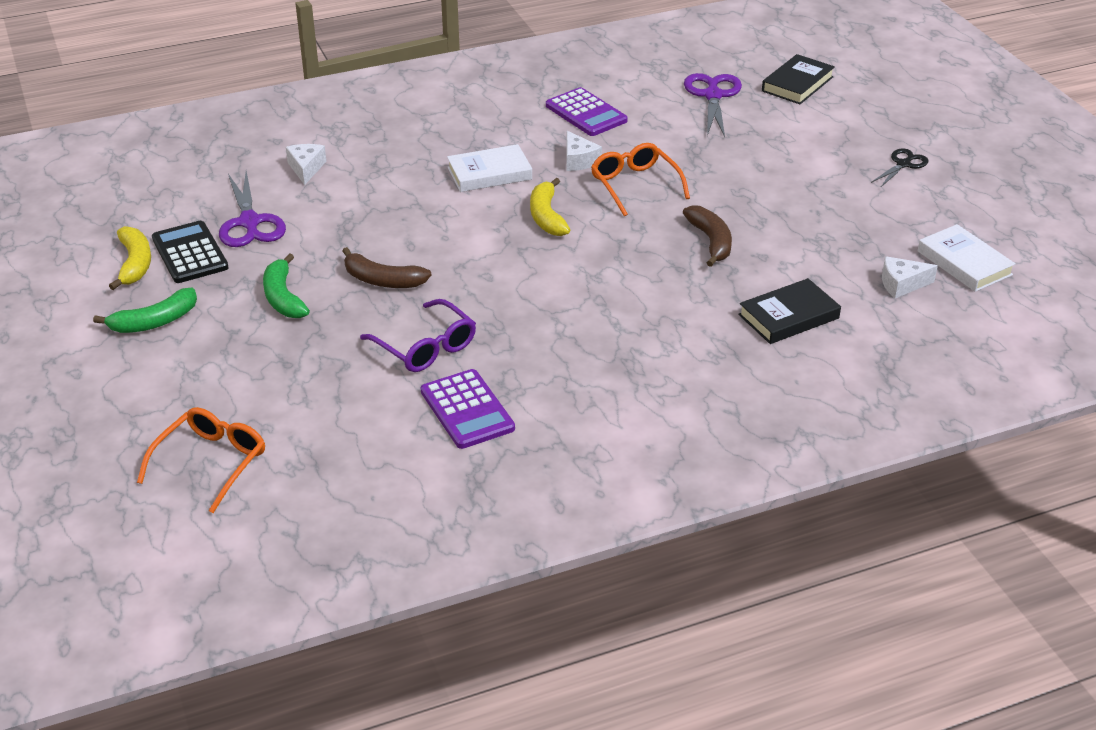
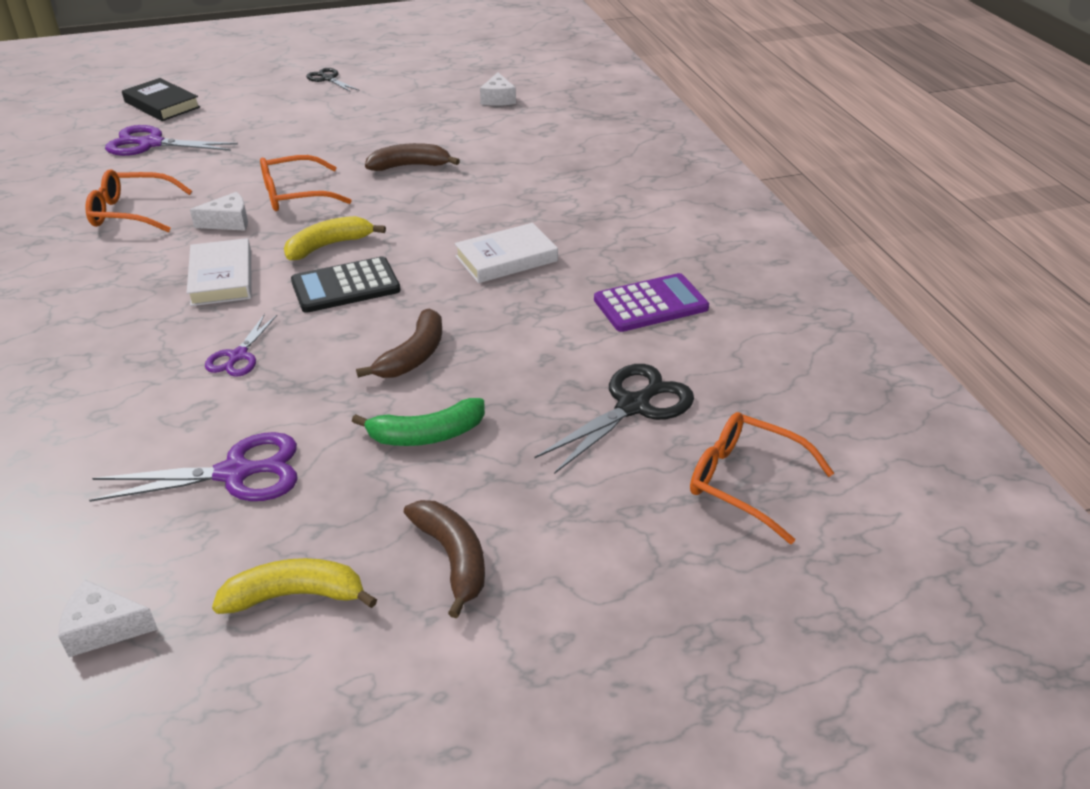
camera: 85 degrees left, 0 degrees up
(154, 321) = (452, 558): green banana -> brown banana
(190, 253) = (290, 532): black calculator -> black calculator (345, 286)
(306, 168) = (120, 423): white cheese -> white cheese (104, 628)
(312, 401) = (633, 406): none -> black scissors
(382, 200) = (238, 356): none -> purple scissors
(425, 347) = (545, 327): purple glasses -> none
(547, 216) = (329, 246): yellow banana -> yellow banana turned 150 degrees clockwise
(586, 113) = (132, 212): purple calculator -> orange glasses
(789, 316) = (531, 144): black book -> none
(964, 263) = (477, 75): white book -> white book (506, 259)

